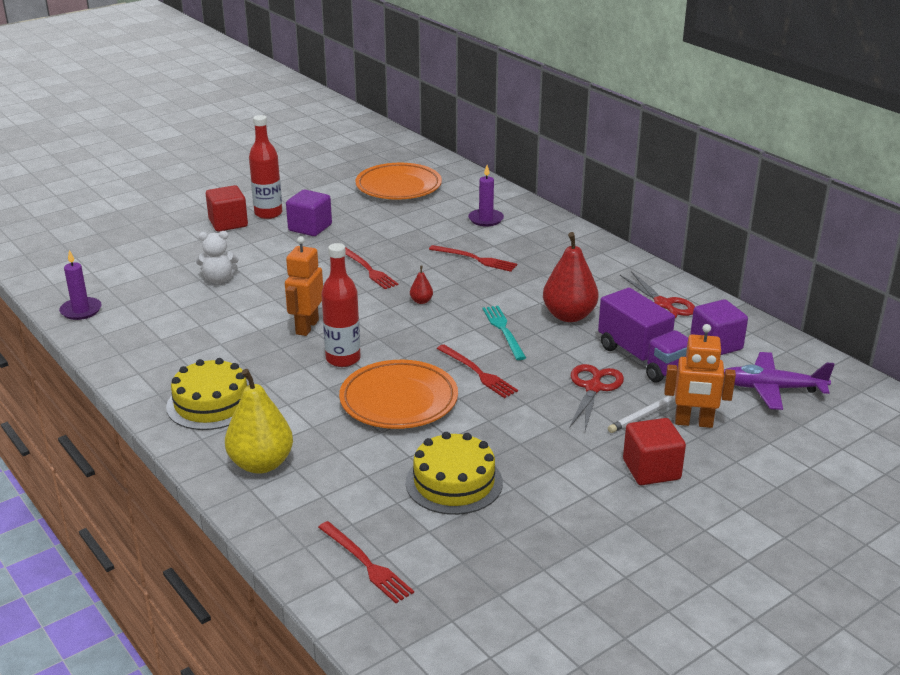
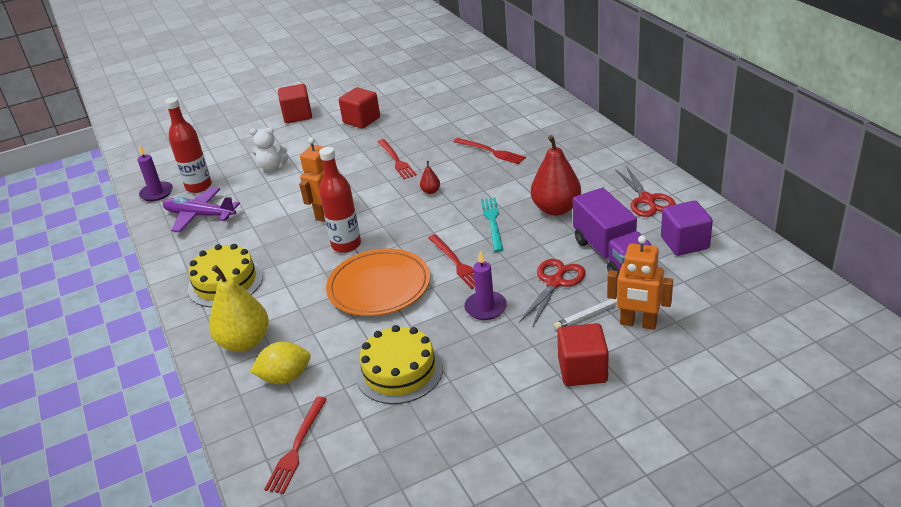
camera: 15 degrees right, 5 degrees up
(268, 213) = (332, 107): red bottle -> red bottle (199, 186)
(310, 228) = (361, 120): purple cube -> red cube
(324, 496) = (285, 377): none -> yellow lemon
(366, 564) = (297, 447): red fork -> red fork turned 45 degrees clockwise
(398, 187) = (448, 82): orange plate -> none
(486, 219) = (512, 113): purple candle -> purple candle (485, 307)
(771, 388) = (725, 291): purple plane -> purple plane (200, 216)

